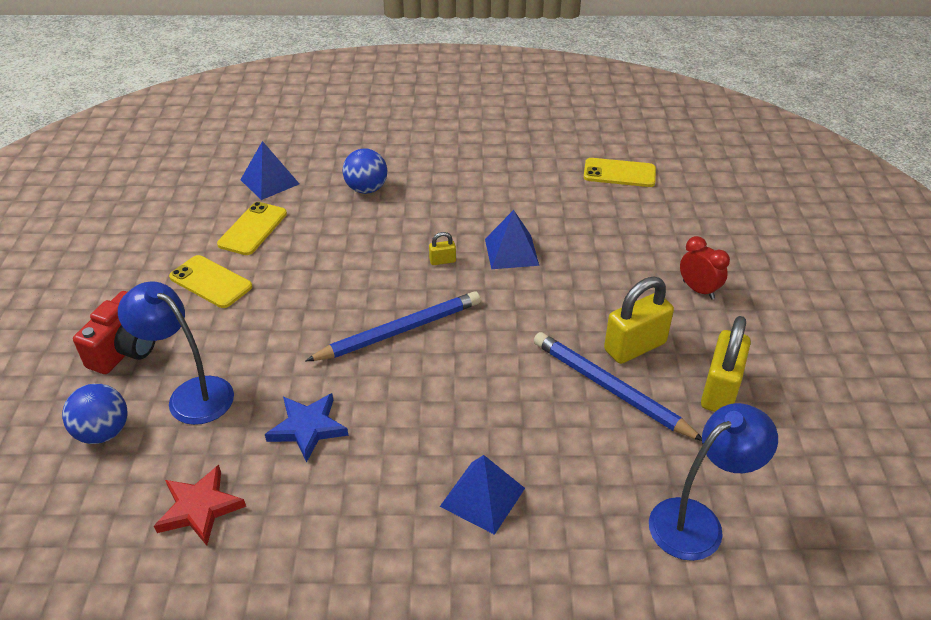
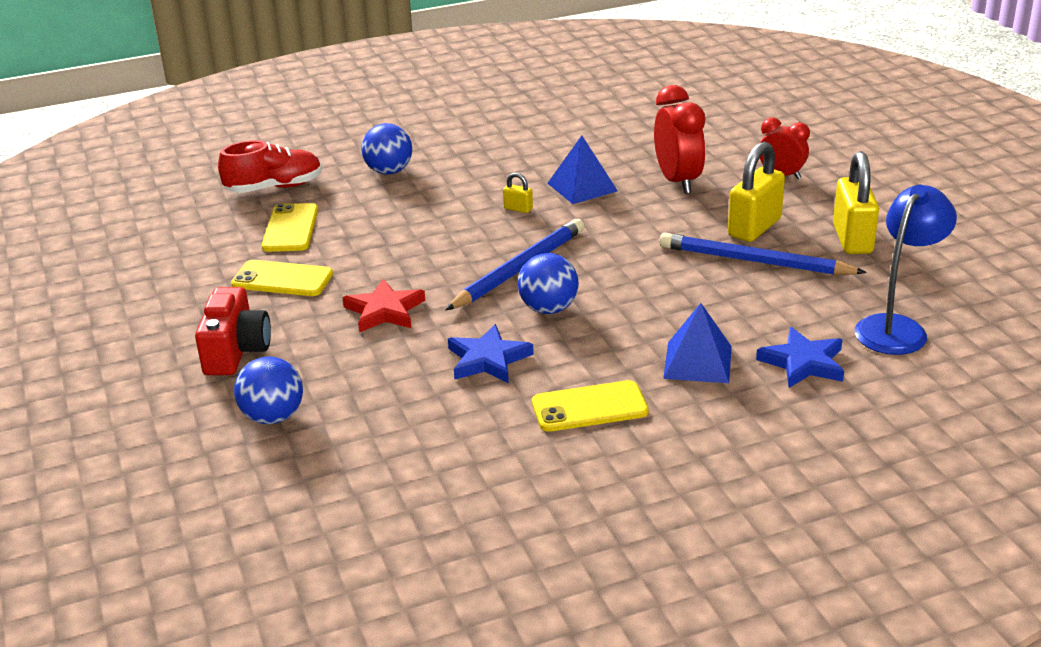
camera: 20 degrees left, 10 degrees down
(191, 394) = (342, 366): blue lamp -> none
(199, 508) = (429, 442): red star -> red star (384, 311)
(270, 182) = (274, 187): blue pyramid -> red shoe
(394, 385) = (548, 309): none -> blue ball
(442, 261) = (518, 209): yellow padlock -> yellow padlock turned 60 degrees clockwise
(579, 534) = (803, 363): none -> blue star
(598, 270) = (677, 181): none -> red clock
(619, 173) = (641, 106): yellow phone -> yellow phone (589, 407)

